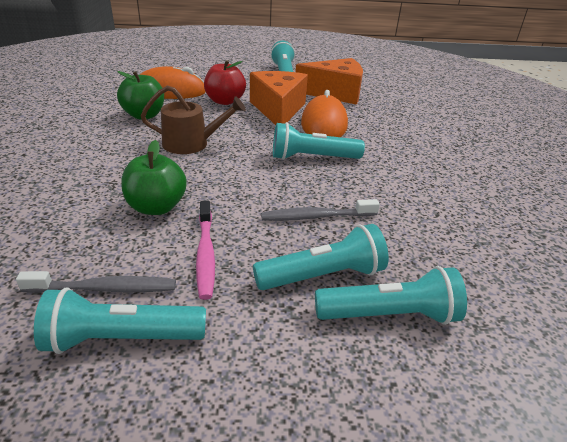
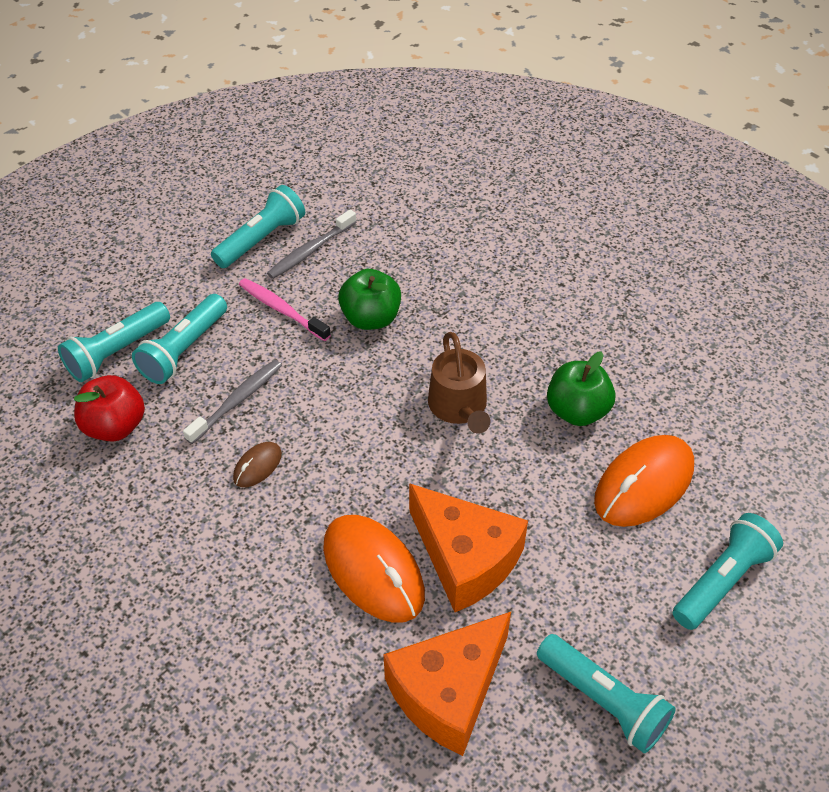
camera: 140 degrees right, 15 degrees up
(191, 143) = (459, 407): brown watering can -> brown watering can turned 60 degrees counterclockwise
(225, 101) = (549, 519): red apple -> red apple (115, 426)
(312, 158) = (318, 483): turquoise flashlight -> turquoise flashlight (723, 580)
(339, 180) = (257, 466): none -> brown mouse

